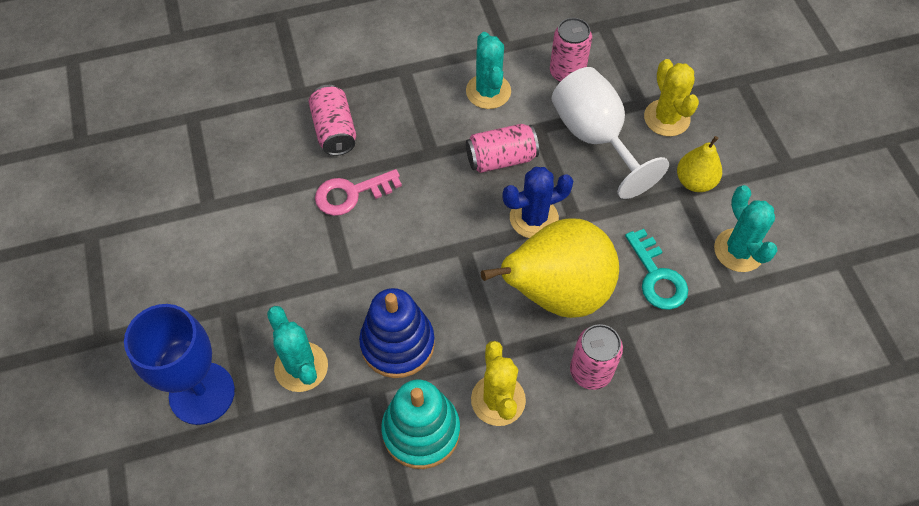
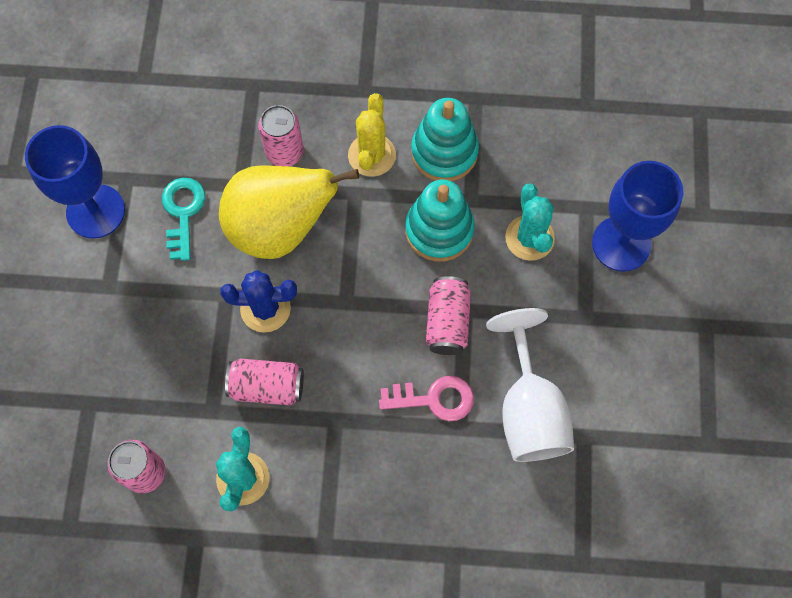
camera: 160 degrees left, 10 degrees up
(334, 131) = (428, 485): pink can -> pink can (447, 322)
(397, 344) = (439, 230): blue stacking toy -> turquoise stacking toy
(595, 137) = (159, 378): white goblet -> white goblet (529, 409)
(666, 118) = (74, 375): yellow cactus -> none
(695, 181) = (91, 293): yellow pear -> none
(738, 250) = (95, 211): turquoise cactus -> blue goblet

